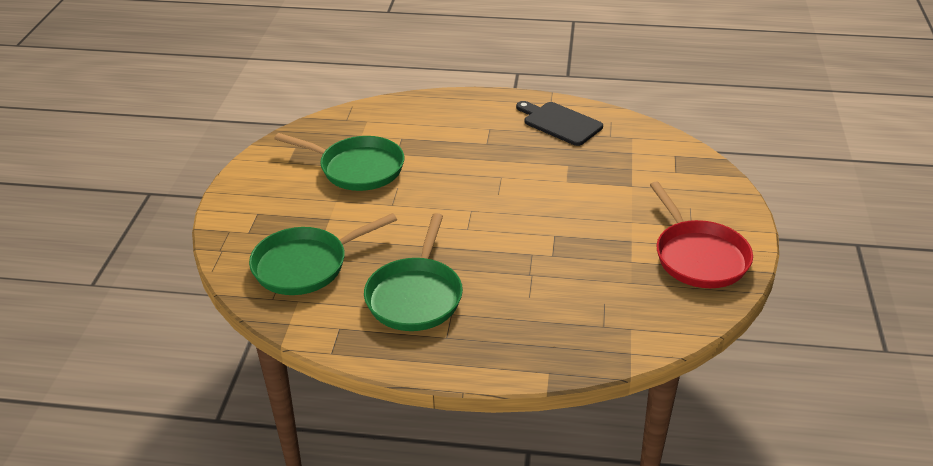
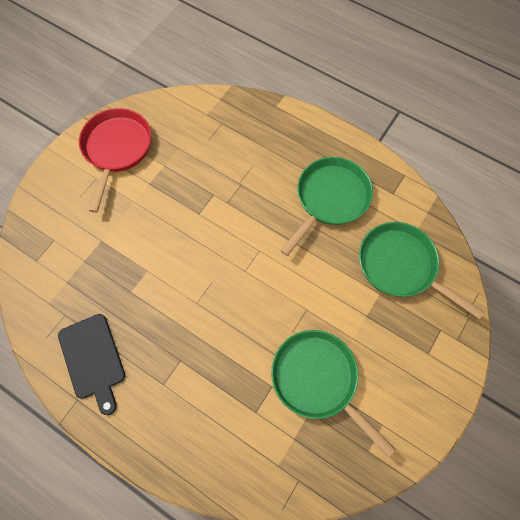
camera: 155 degrees left, 30 degrees up
(306, 265) = (401, 266): green pan -> green pan turned 135 degrees counterclockwise

